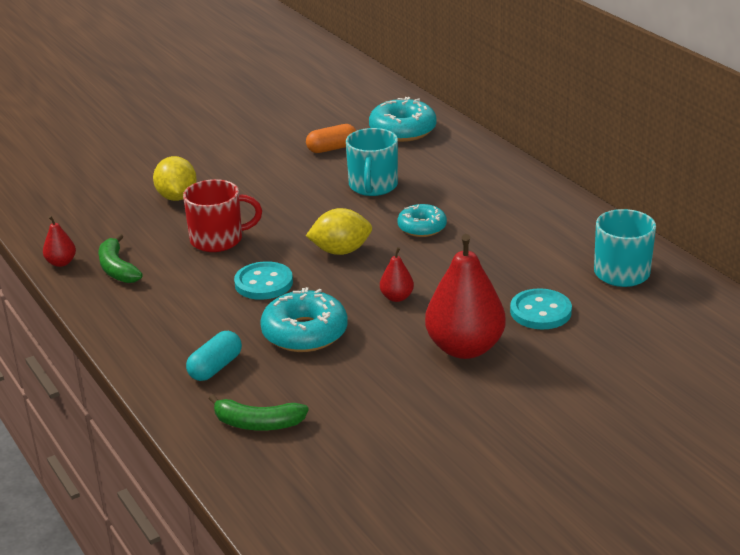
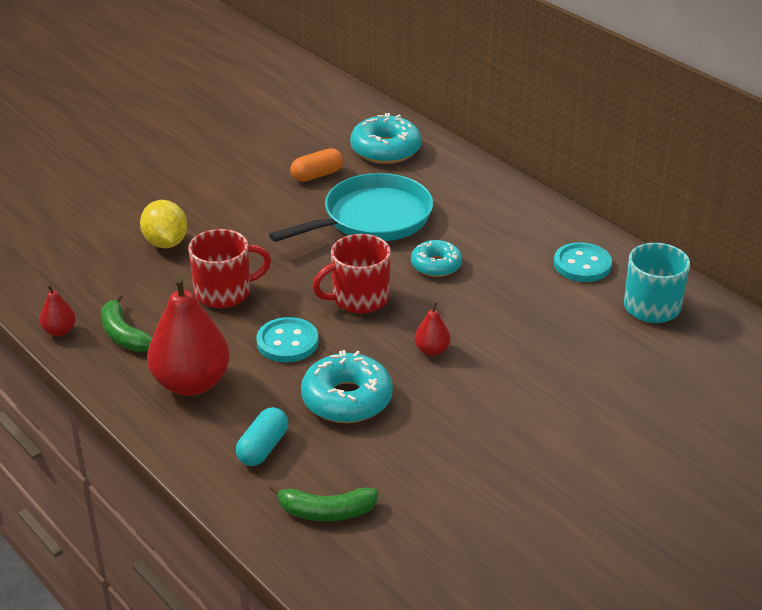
camera: 10 degrees left, 5 degrees up
(341, 251) = (359, 298): yellow lemon -> red mug
(373, 186) = (372, 218): turquoise mug -> turquoise pan
(465, 348) = (517, 405): red pear -> red pear (191, 383)
(540, 311) = (582, 357): turquoise button -> turquoise button (582, 265)

